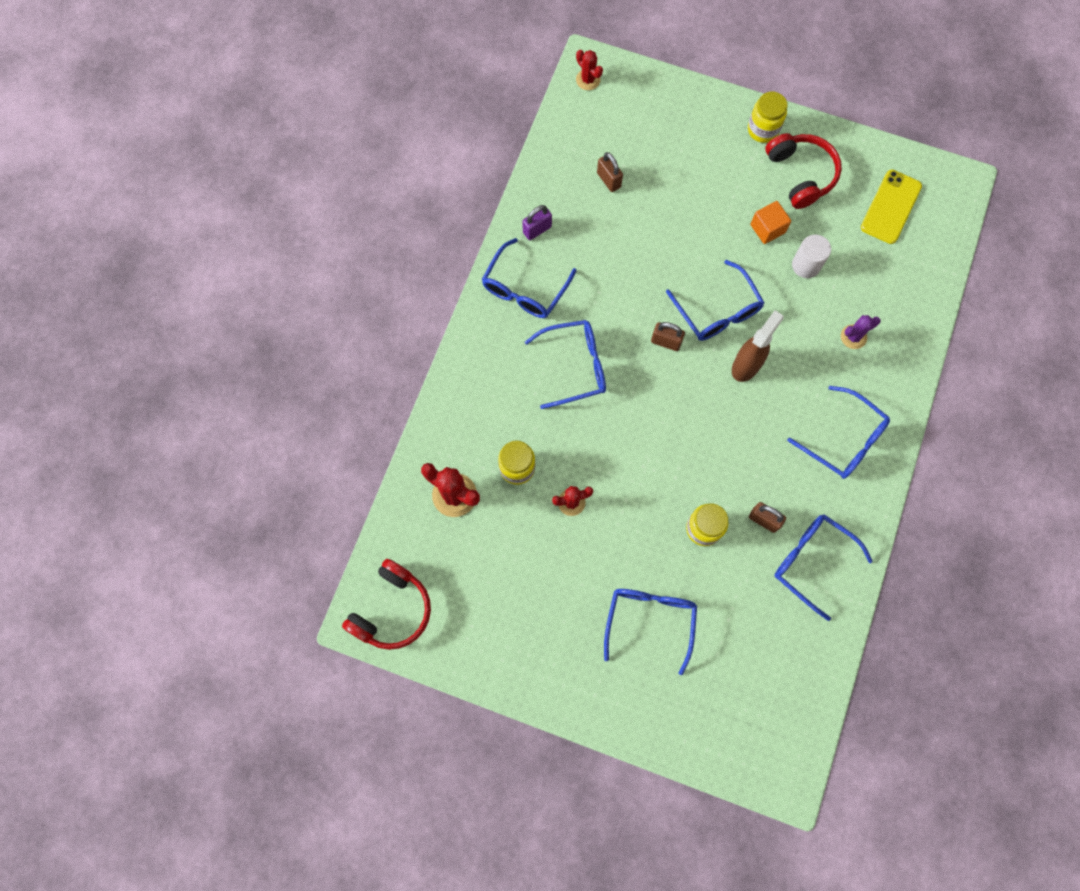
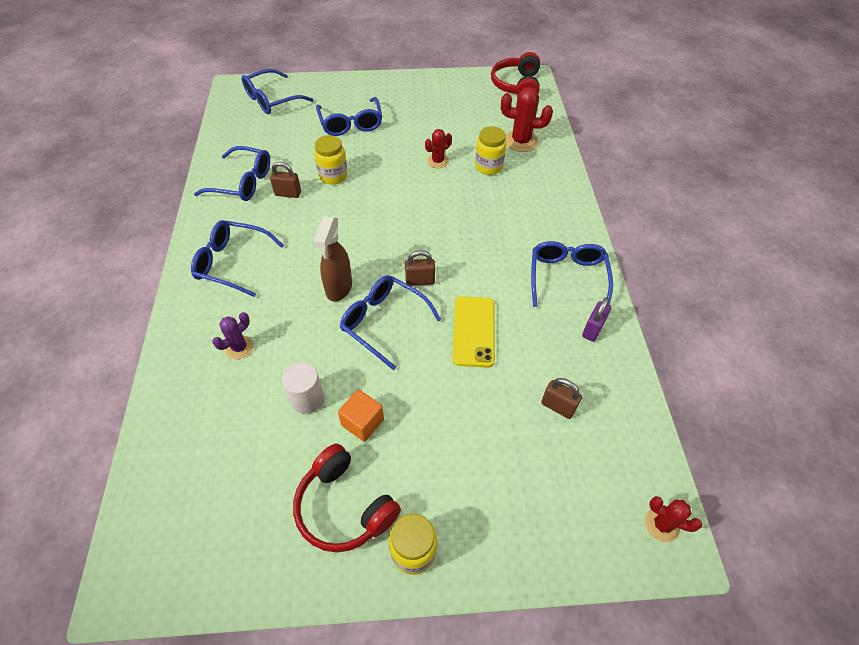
camera: 155 degrees right, 20 degrees down
(575, 366) = (487, 238): blue glasses -> blue glasses (271, 100)
(890, 207) = (219, 510): yellow phone -> yellow phone (473, 331)

